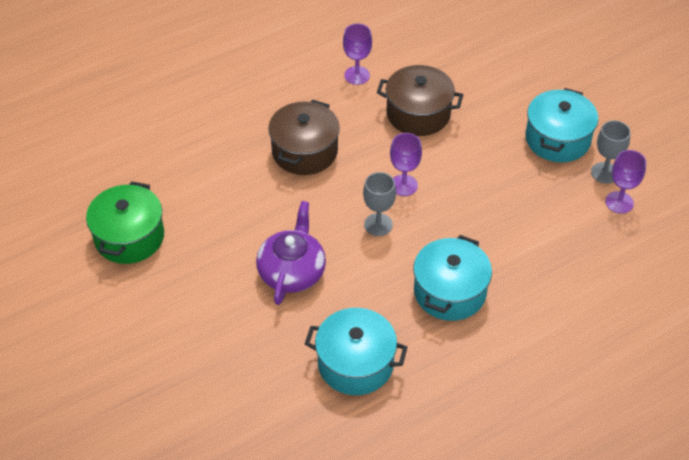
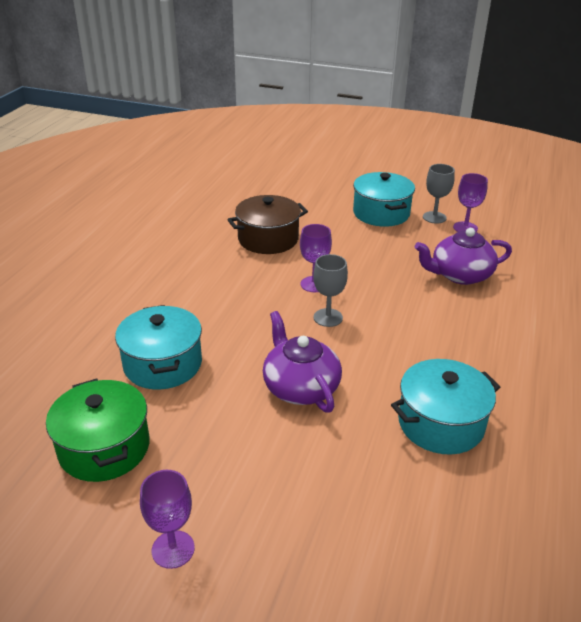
camera: 40 degrees left, 15 degrees down
(304, 151) = (206, 300): brown pot -> none
(357, 75) = (191, 237): purple goblet -> purple goblet (173, 549)
(450, 292) = (438, 332): turquoise pot -> turquoise pot (163, 364)
(542, 250) = (460, 275): none -> purple teapot

